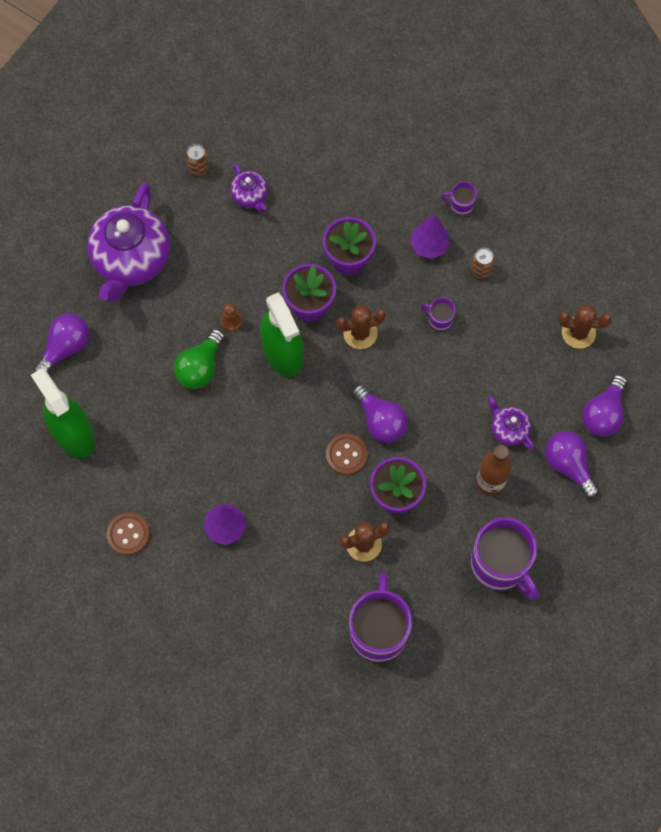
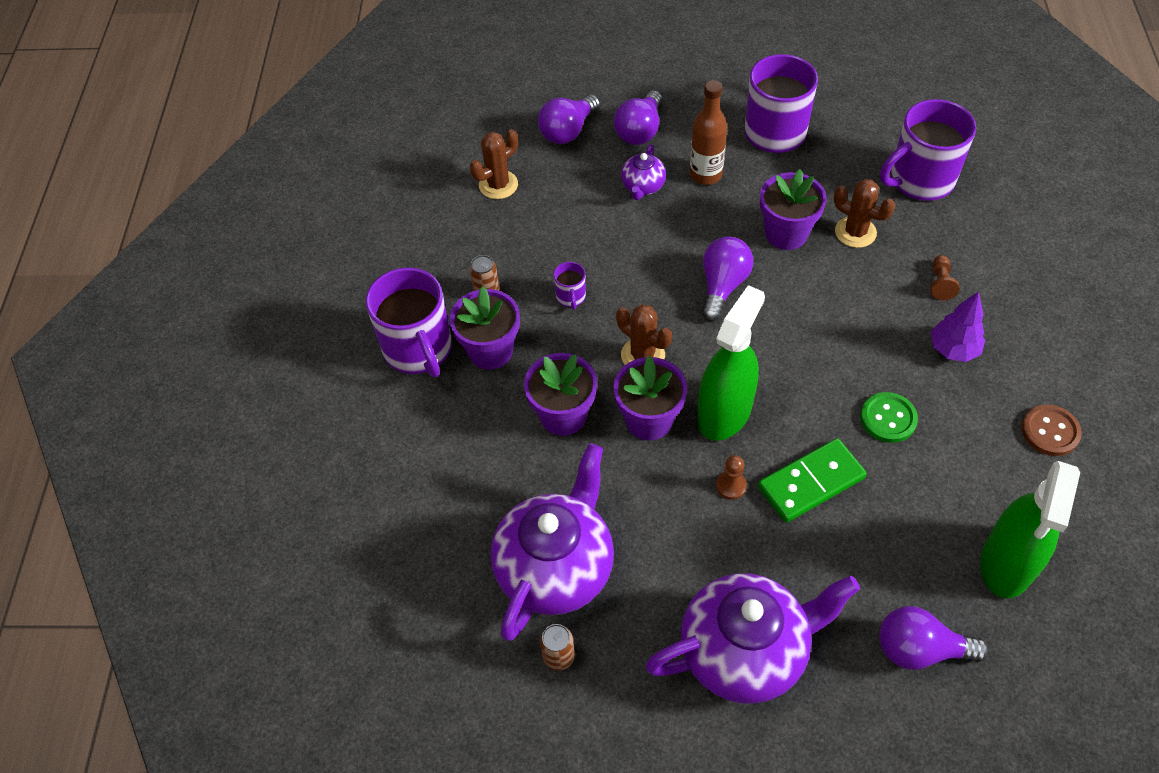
camera: 120 degrees left, 15 degrees down
(200, 367) = (811, 482): green light bulb -> green domino
(208, 445) = (888, 418): none -> green button
(250, 196) = (556, 568): purple teapot -> purple teapot, size x2.15
(280, 565) = (940, 283): none -> brown pawn
(346, 455) = (783, 293): brown button -> none
(429, 245) = (490, 351): purple tree -> purple flower pot
(461, 204) = (418, 349): purple mug -> purple mug, size x2.26
(578, 333) = (498, 185): brown cactus -> brown cactus turned 75 degrees clockwise
(603, 413) = (568, 131): purple light bulb -> purple light bulb turned 135 degrees clockwise

